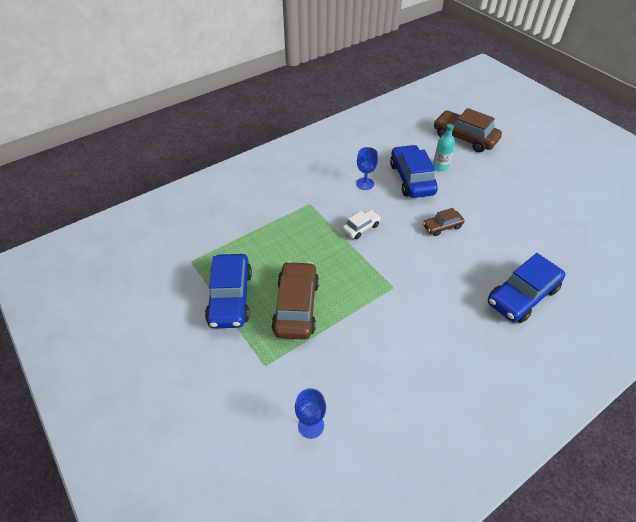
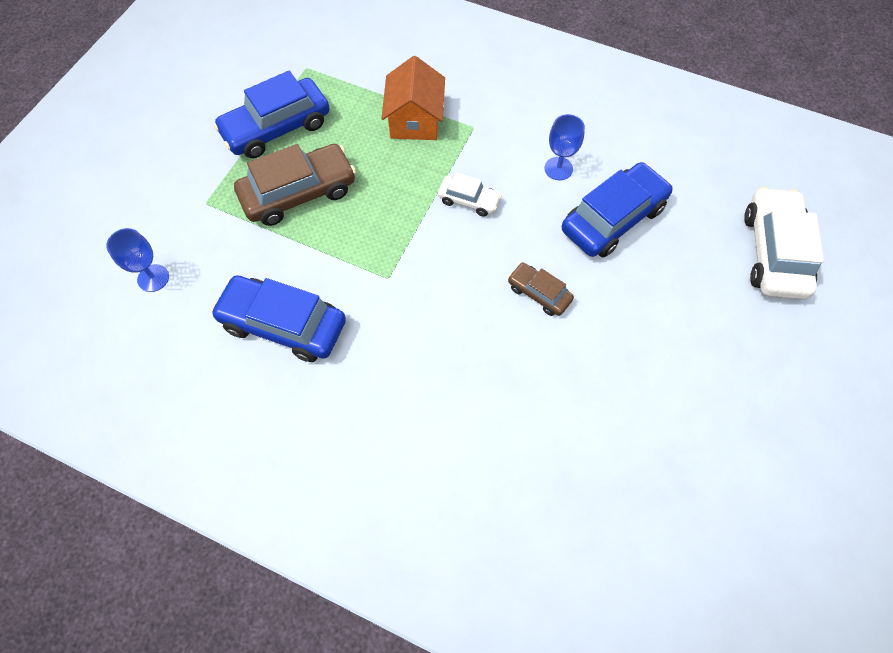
camera: 60 degrees right, 15 degrees up
(283, 226) = (415, 120): none -> orange house
(440, 166) = (671, 244): turquoise bottle -> none
(464, 138) = (773, 252): brown car -> white car
(522, 296) = (468, 439): blue car -> blue car (283, 325)

